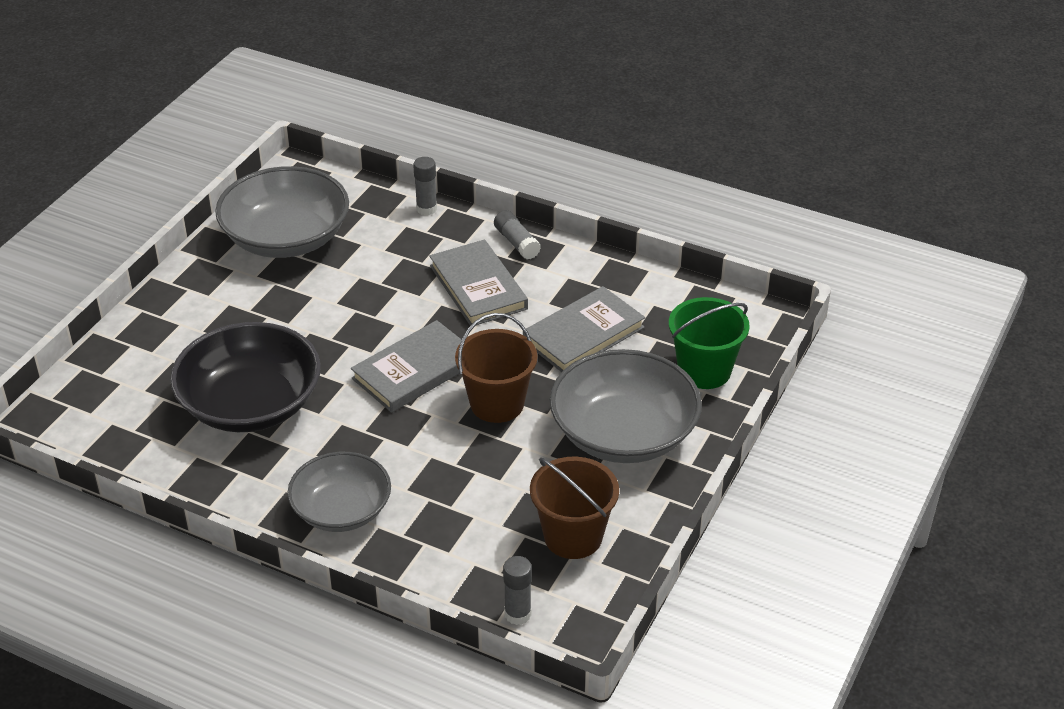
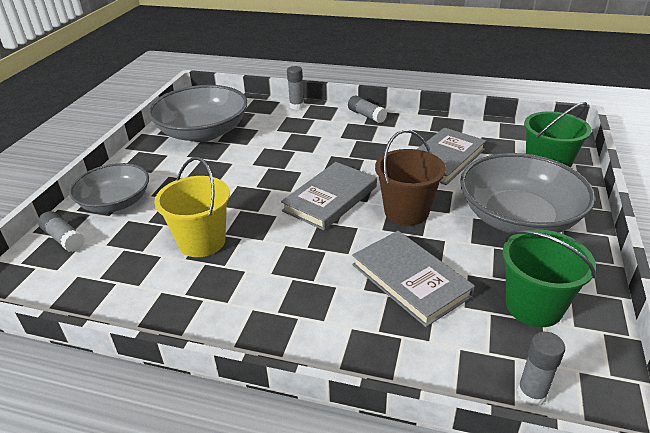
camera: 10 degrees left, 5 degrees down
(99, 375) = (64, 239): none -> grey glue stick
(250, 404) = (202, 241): black bowl -> yellow bucket
(341, 510) = (311, 318): grey bowl -> grey bowl (115, 202)
(478, 287) = (353, 142): grey book -> grey book (410, 280)
(573, 537) = (534, 306): brown bucket -> green bucket

